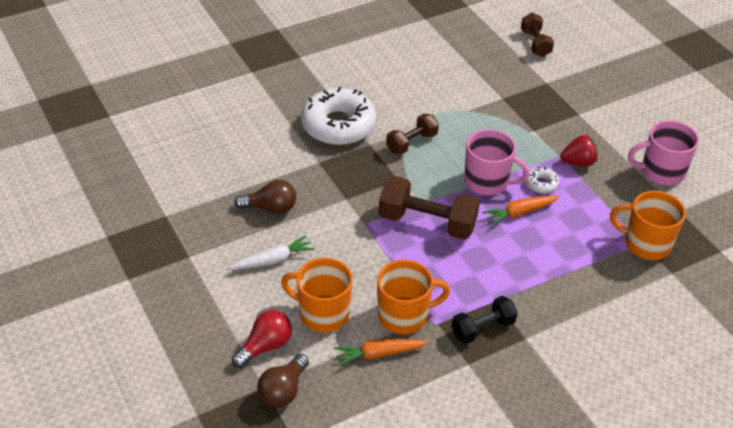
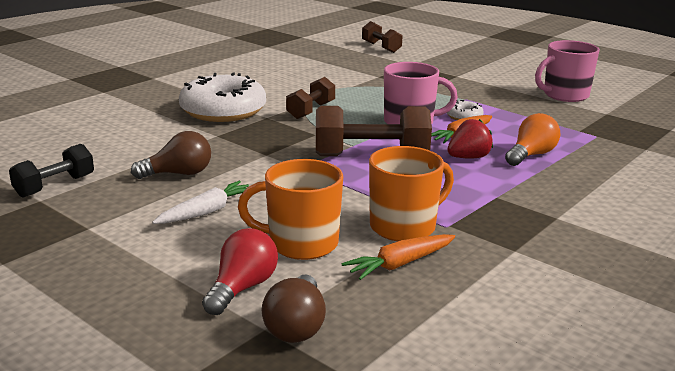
camera: 20 degrees left, 20 degrees down
(482, 328) = (503, 219): black dumbbell -> black dumbbell (55, 186)
(561, 255) = (531, 155): none -> orange light bulb
(578, 162) = (485, 100): red strawberry -> red strawberry (468, 157)
(645, 244) = (601, 136): orange mug -> none

